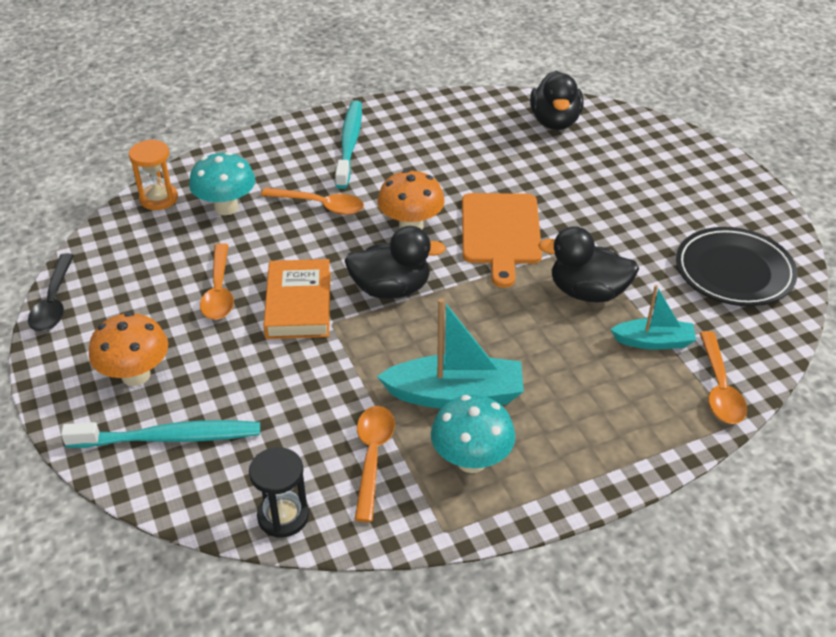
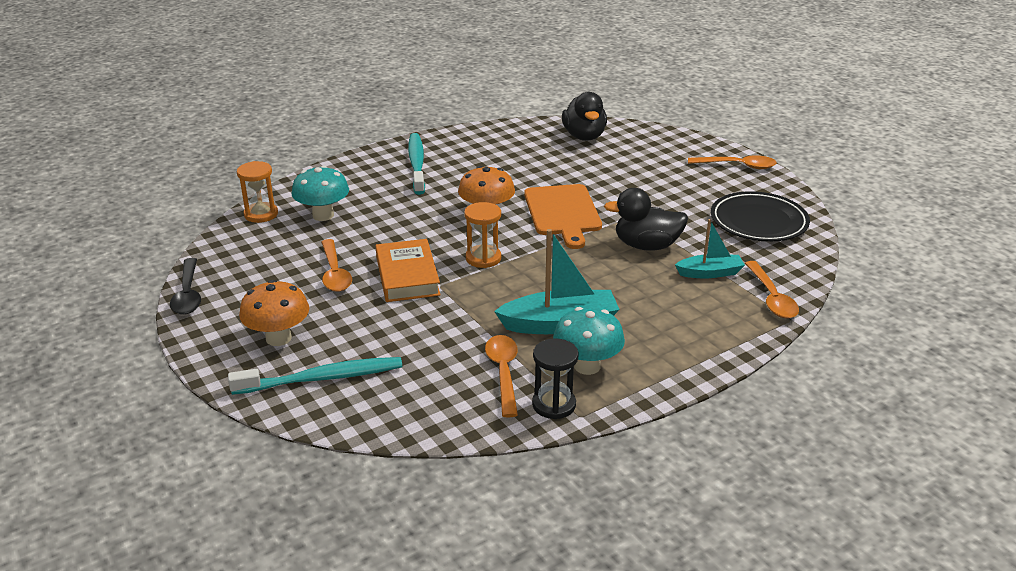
camera: 10 degrees left, 10 degrees down
(283, 516) = (439, 421): black hourglass -> black hourglass (554, 405)
(320, 205) = (404, 207): orange spoon -> orange spoon (737, 166)
(391, 289) = (483, 258): black duck -> orange hourglass

